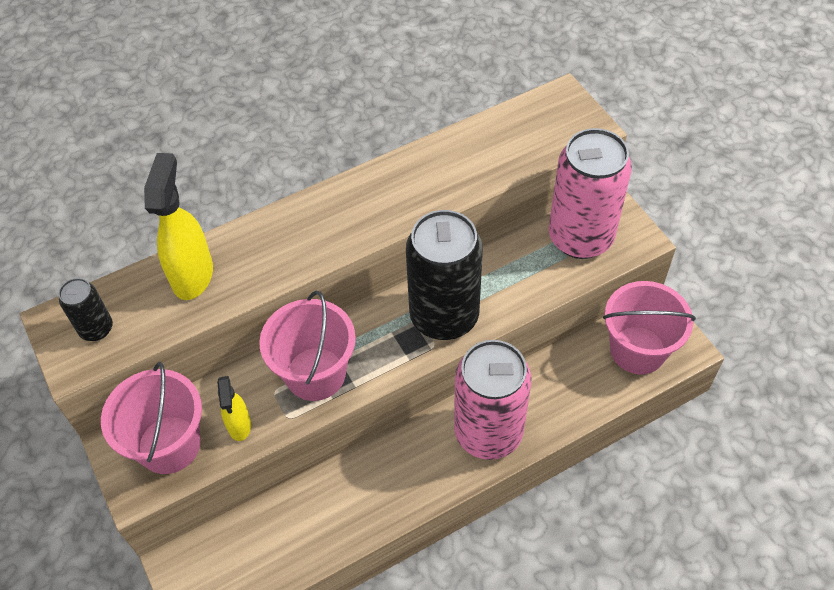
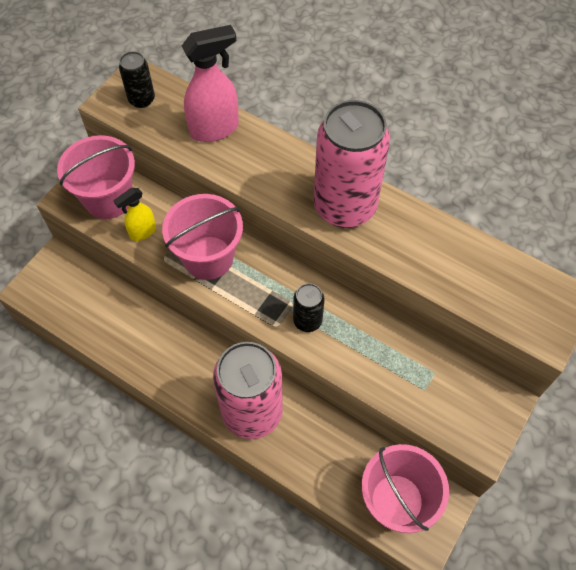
camera: 60 degrees right, 5 degrees up
(193, 275) = (215, 129): yellow spray bottle -> pink spray bottle
(444, 316) = (307, 321): black can -> black can, size x0.47
(580, 237) = (452, 392): pink can -> pink can (345, 206)

